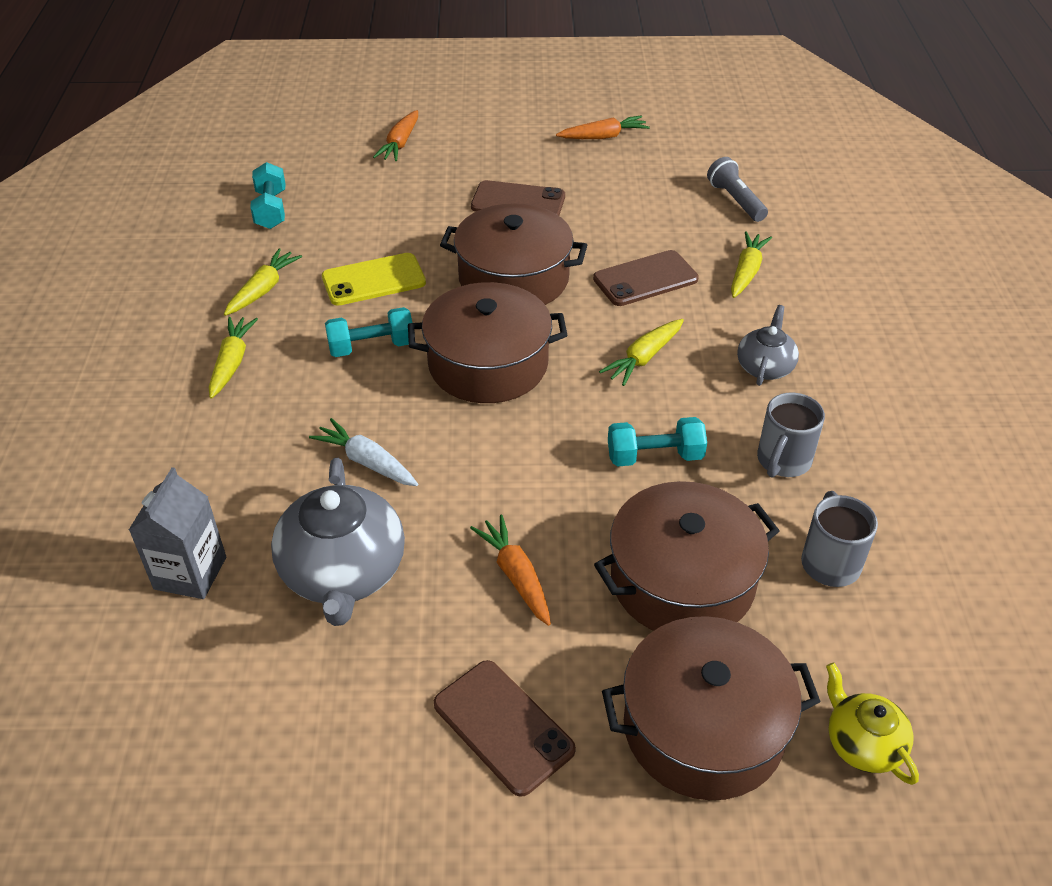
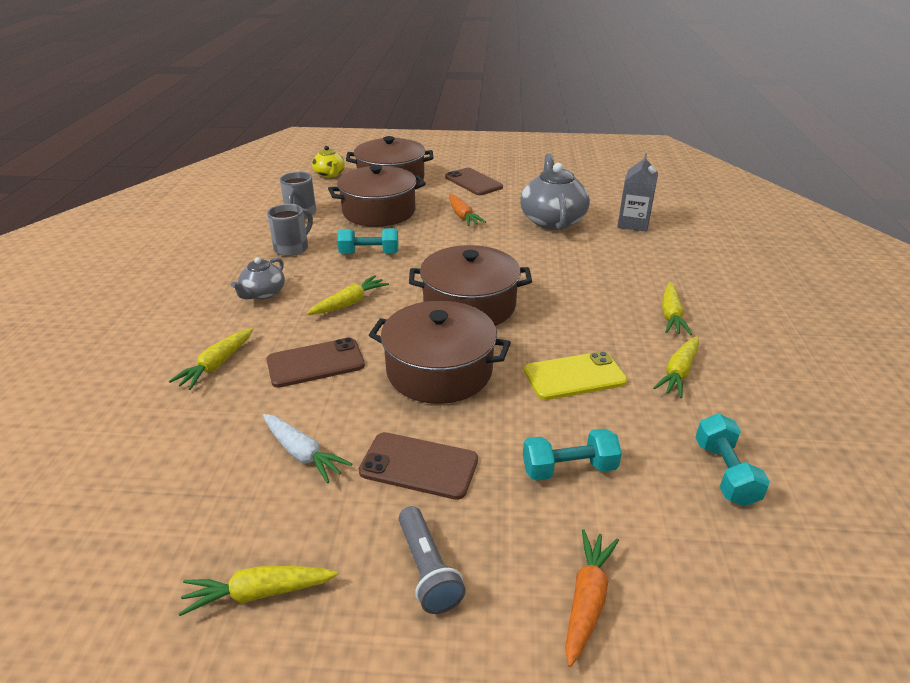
camera: 175 degrees left, 10 degrees down
(367, 462) = (550, 258): white carrot -> white carrot (302, 453)
(371, 347) = (562, 321): turquoise dumbbell -> turquoise dumbbell (569, 468)
(603, 137) = (259, 593): orange carrot -> yellow carrot
(735, 201) = (158, 450): grey flashlight -> grey flashlight (427, 569)

